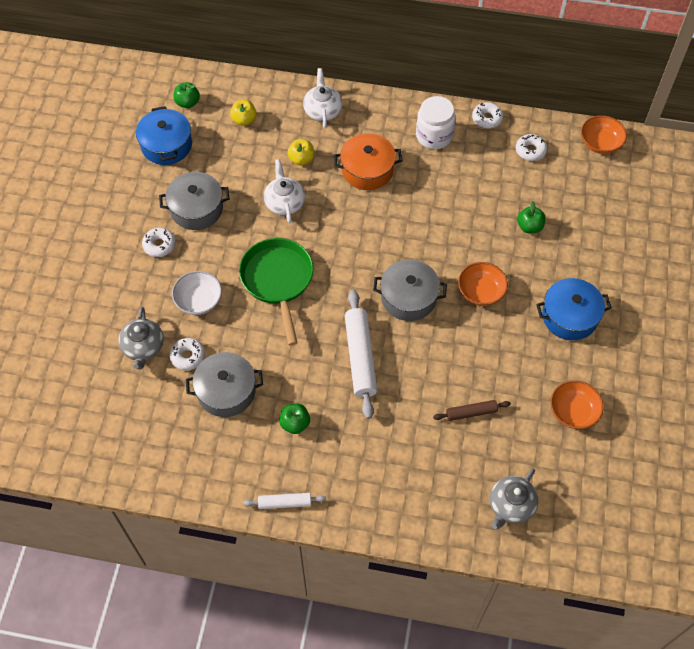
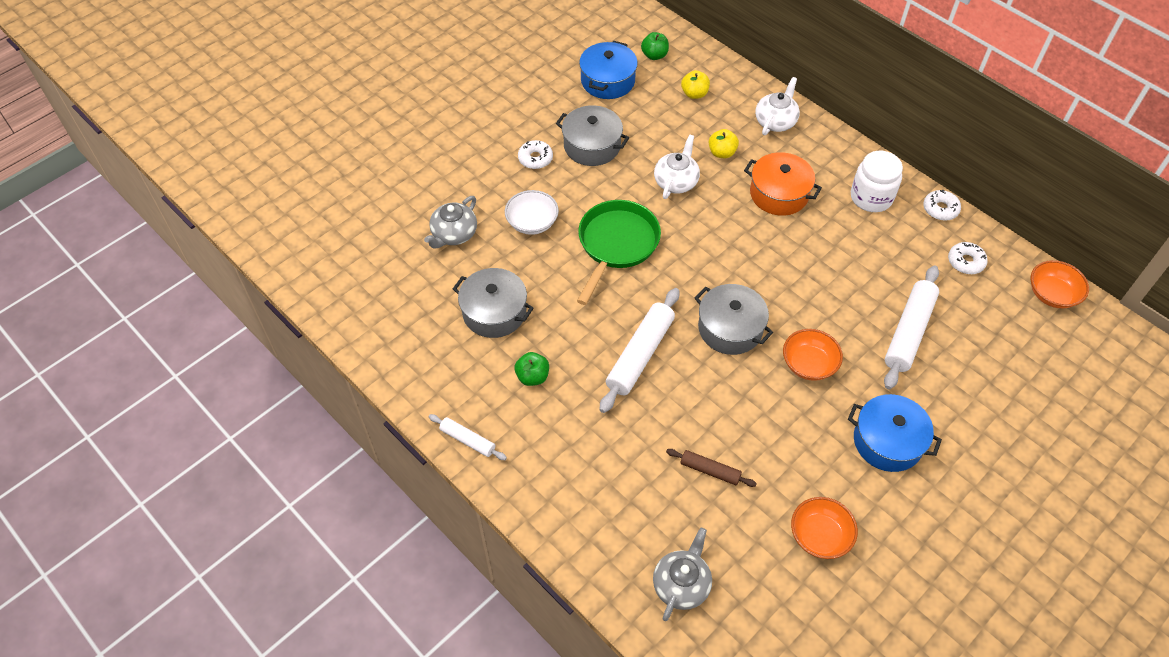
camera: 35 degrees right, 5 degrees down
(188, 356) = (485, 263): white donut -> none
(511, 505) = (681, 584): grey teapot -> grey teapot turned 135 degrees clockwise
(529, 227) = (909, 332): green apple -> white rolling pin

